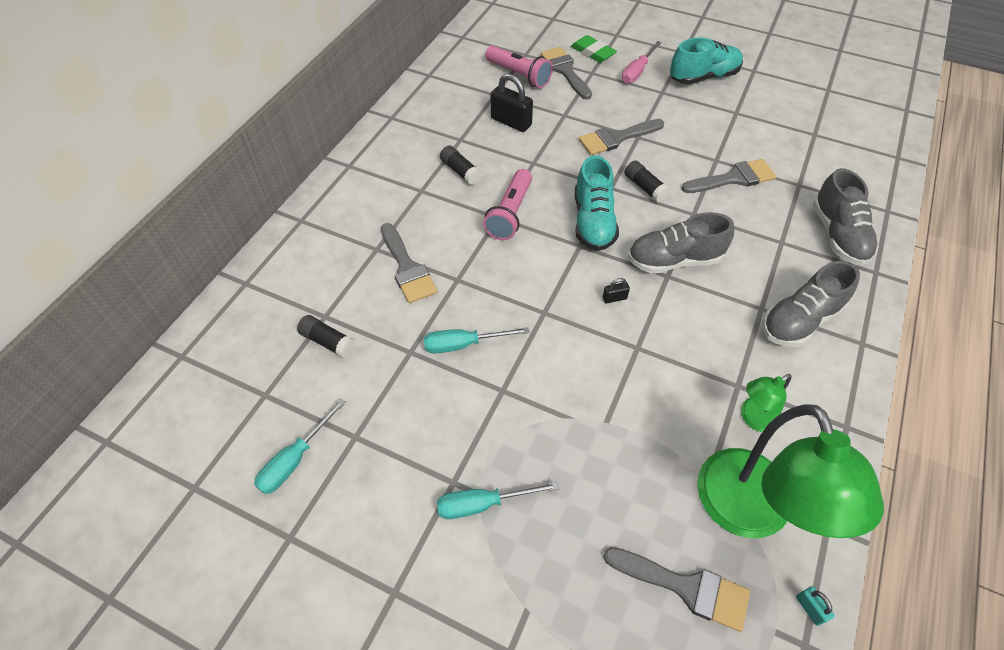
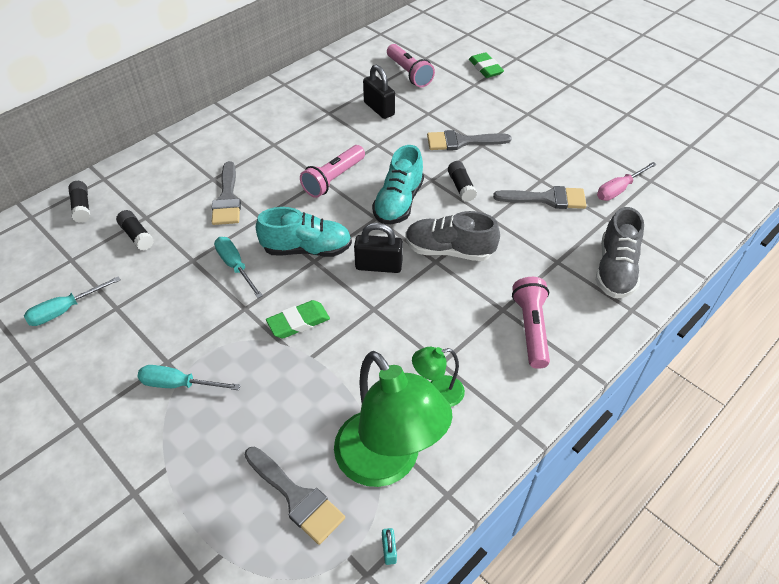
camera: 20 degrees right, 5 degrees down
(460, 171) = (313, 137): black glue stick -> black glue stick (82, 207)
(463, 344) = (235, 266): turquoise screwdriver -> turquoise screwdriver turned 45 degrees clockwise
(565, 71) = (451, 78): grey brush -> none
(569, 387) = (298, 322): none -> green eraser
(614, 298) = (378, 266): black padlock -> black padlock, size x2.13
(637, 72) = (515, 92): pink screwdriver -> pink screwdriver (619, 189)
(703, 77) = (574, 109): turquoise shoe -> turquoise shoe (307, 249)
(751, 513) = (387, 463): green lamp -> green lamp turned 45 degrees counterclockwise
(799, 320) = (531, 329): grey shoe -> pink flashlight

